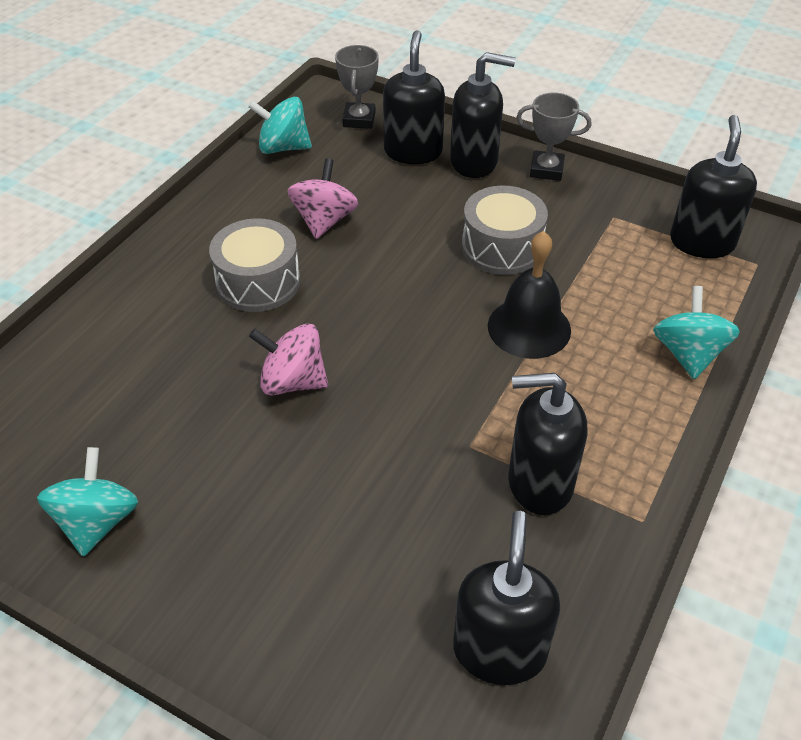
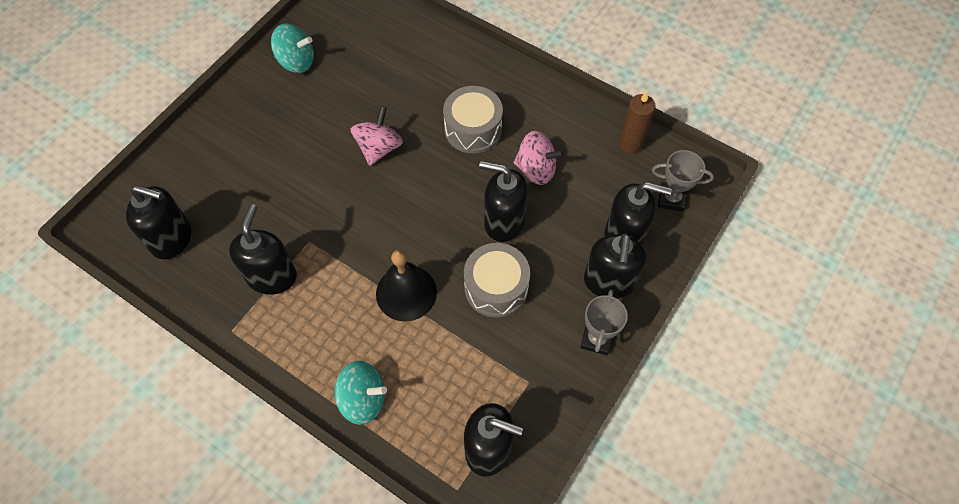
camera: 95 degrees right, 15 degrees up
(283, 147) = (630, 144): turquoise spinning top -> brown candle
(407, 245) = (504, 222): none -> black soap dispenser

